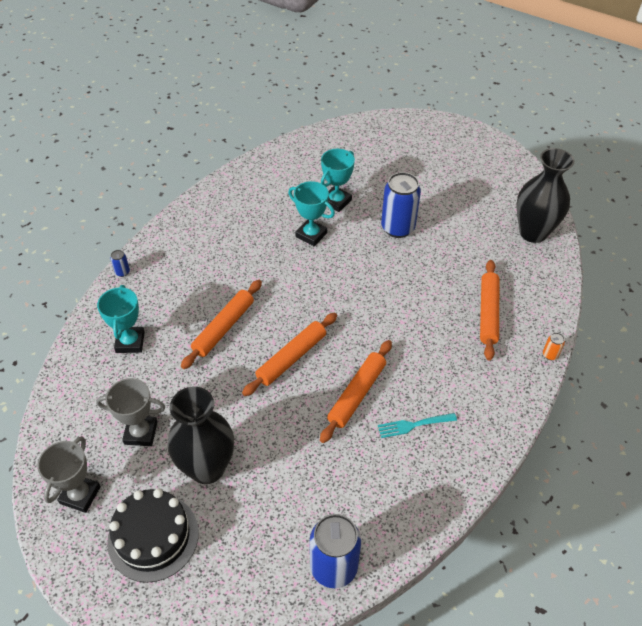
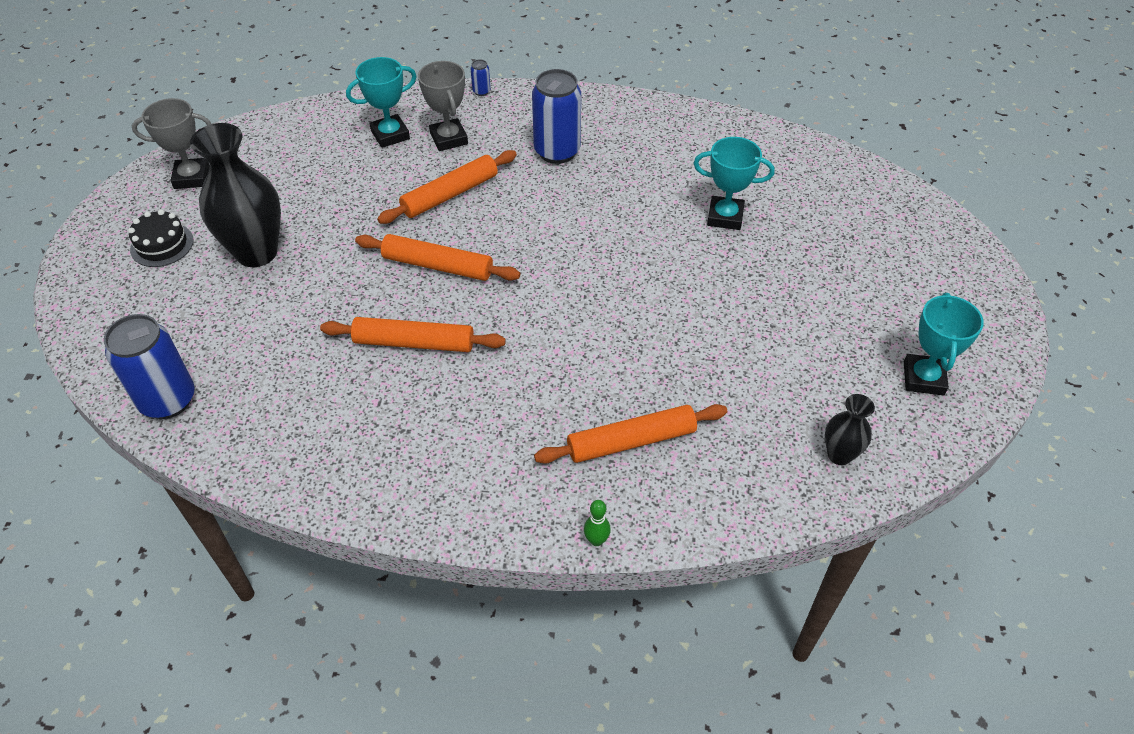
camera: 65 degrees right, 0 degrees up
(141, 433) = (279, 188): grey trophy -> grey trophy (449, 139)
(153, 537) = (162, 245): black cake -> black cake, size x0.62
(223, 328) = (450, 194): orange rolling pin -> orange rolling pin turned 45 degrees counterclockwise
(311, 235) = (646, 214): turquoise trophy -> turquoise trophy (923, 378)
(397, 228) = (724, 293): blue can -> blue can (557, 151)
(413, 425) = (393, 414): turquoise fork -> none
(533, 233) = (839, 455): black vase -> black vase, size x0.50
(550, 355) = (596, 540): orange can -> green bowling pin

